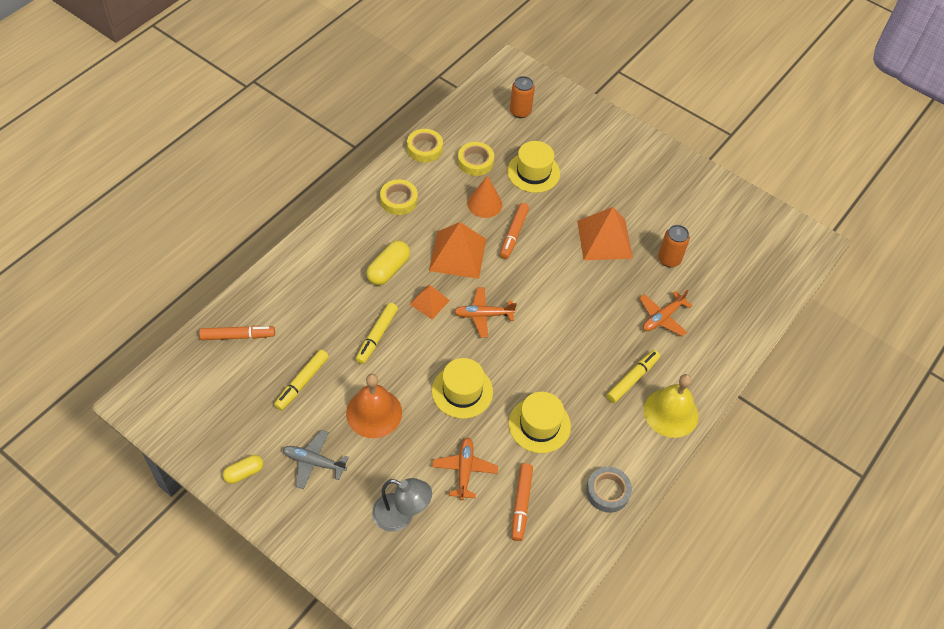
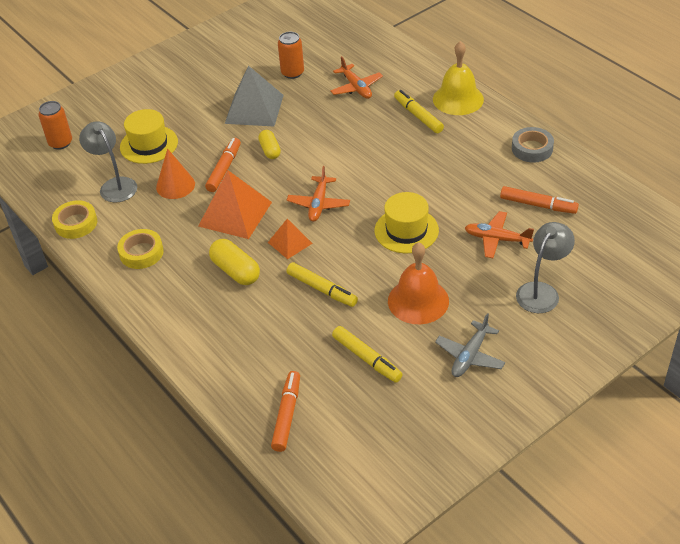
camera: 70 degrees left, 10 degrees down
(244, 473) = (474, 419): yellow capsule -> yellow capsule (270, 150)
(475, 162) = (114, 185): yellow tape -> grey lamp
(514, 234) = (224, 169): orange marker -> orange marker turned 105 degrees counterclockwise
(539, 425) = (455, 182): yellow hat -> none
(604, 239) = (254, 109): orange pyramid -> grey pyramid

